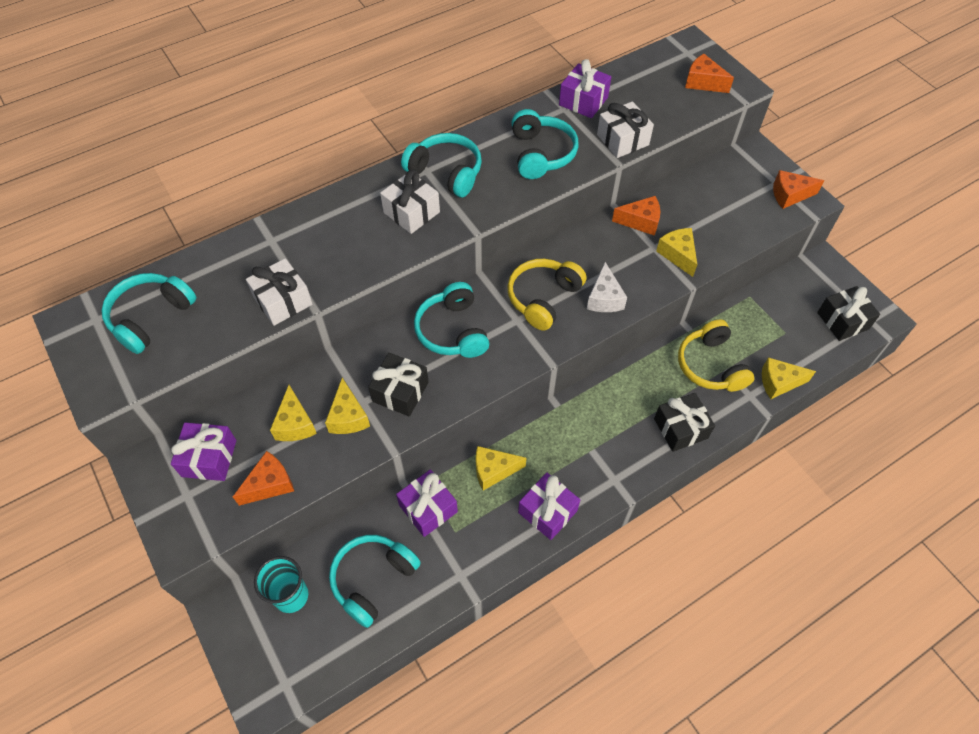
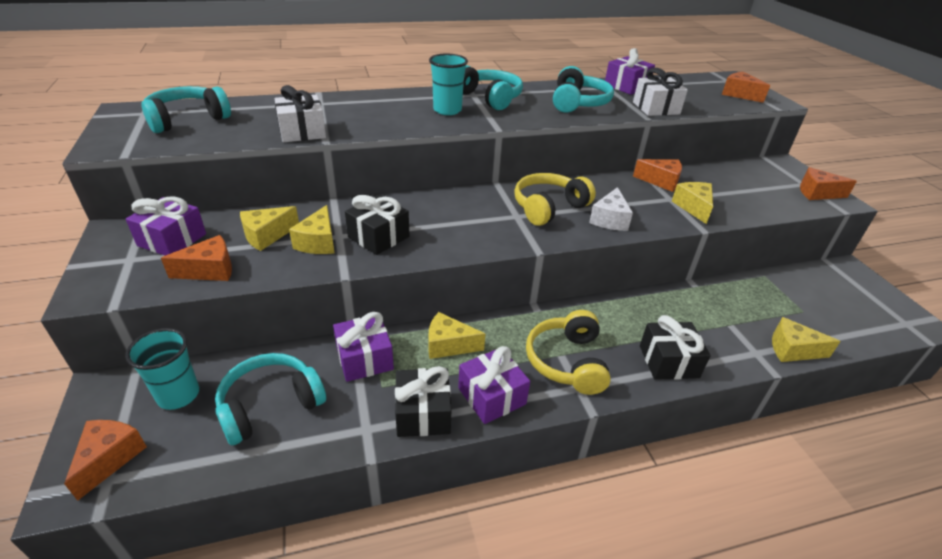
camera: 15 degrees right, 20 degrees down
(274, 668) = (109, 458): none -> orange cheese
(295, 424) = (266, 236): yellow cheese -> yellow cheese turned 45 degrees clockwise
(411, 212) = (447, 110): white gift -> turquoise cup
(453, 331) = (452, 210): turquoise headphones -> none
(711, 365) = (713, 318): yellow headphones -> yellow headphones (567, 361)
(843, 321) = (872, 316): black gift -> black gift (423, 413)

